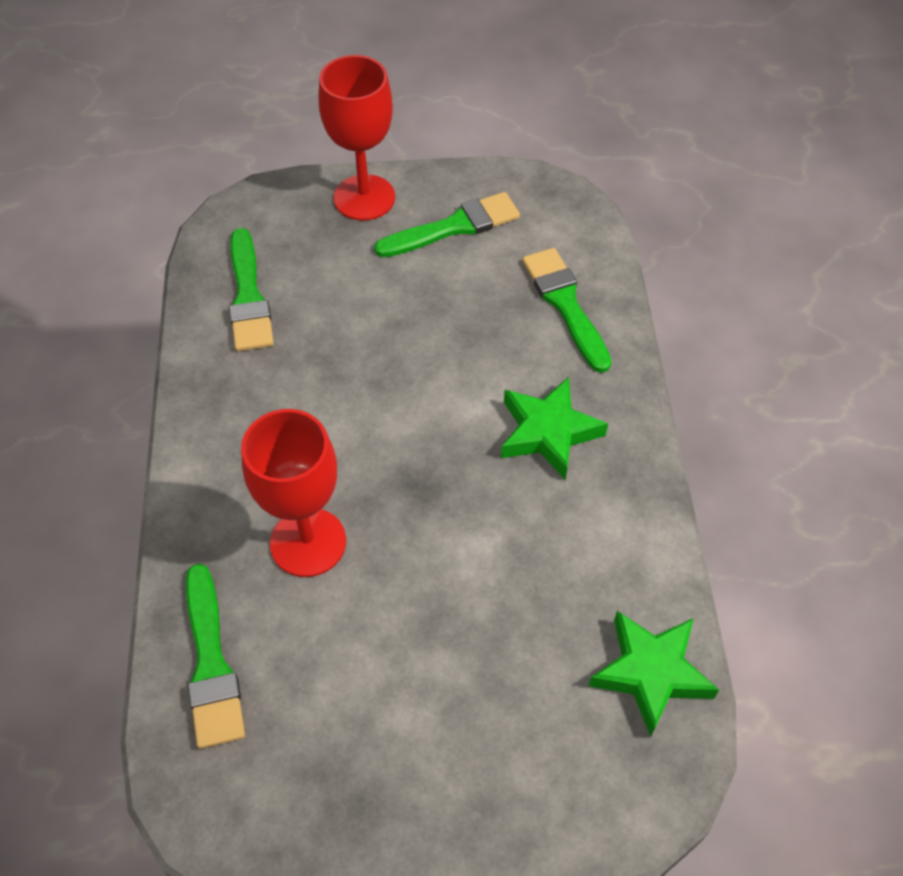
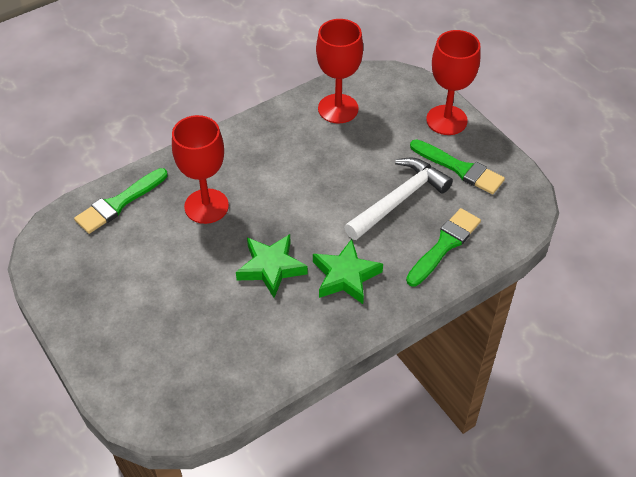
camera: 60 degrees right, 5 degrees down
(248, 297) = (338, 109): green brush -> red goblet
(460, 312) = (399, 199): none -> white hammer
(650, 673) = (220, 388): green star -> green star (271, 268)

